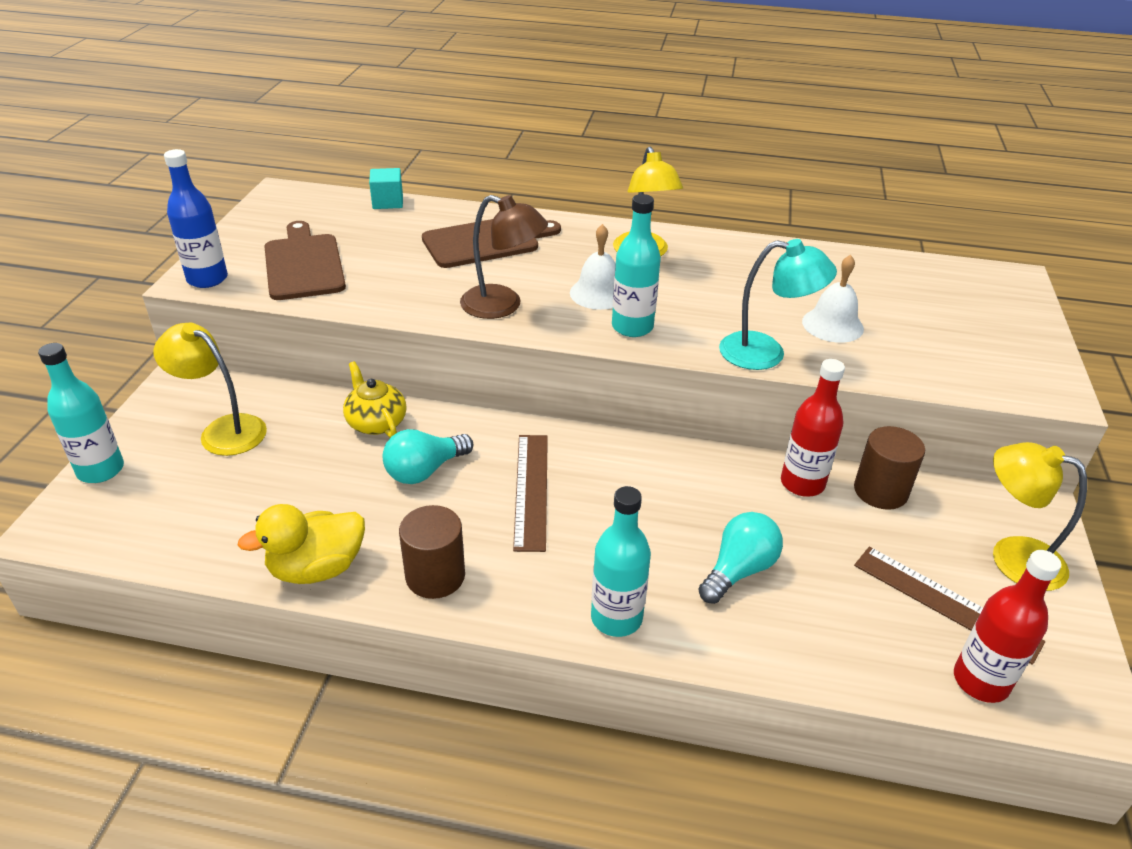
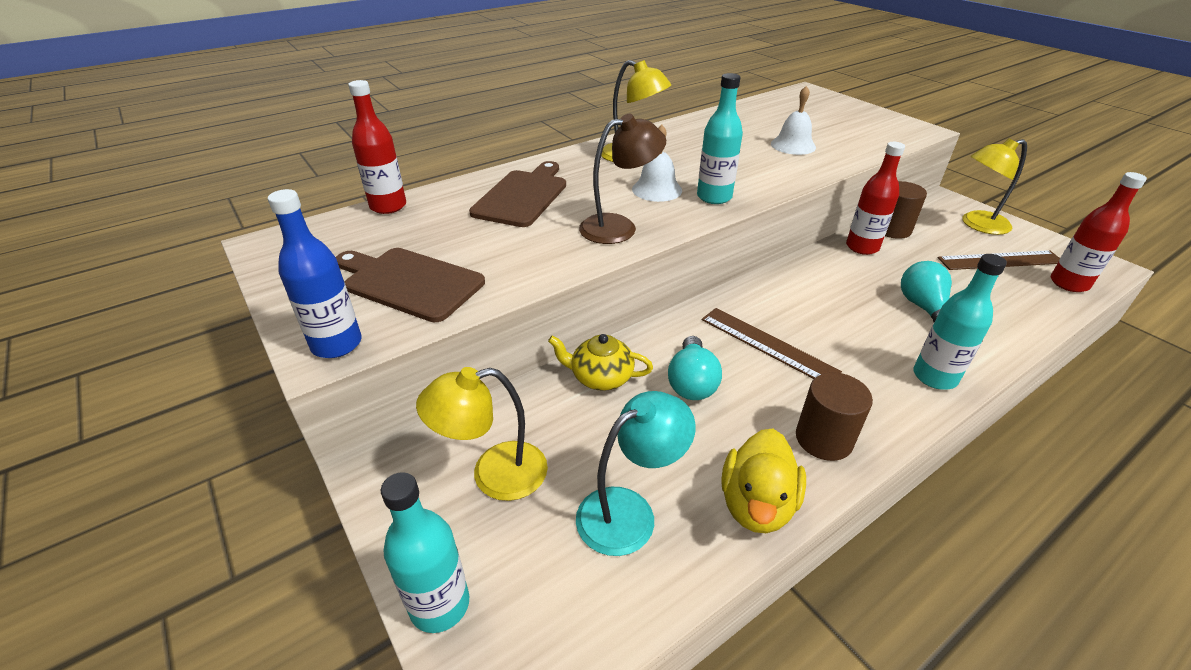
camera: 45 degrees left, 0 degrees up
(388, 202) = (388, 206): turquoise cube -> red bottle
(766, 353) = (798, 174): turquoise lamp -> turquoise lamp (629, 511)

